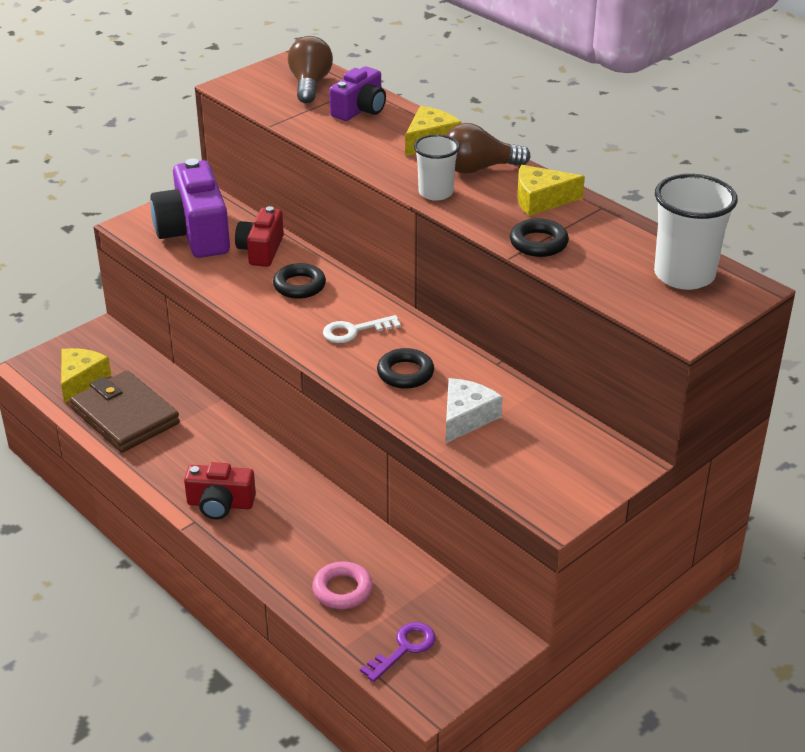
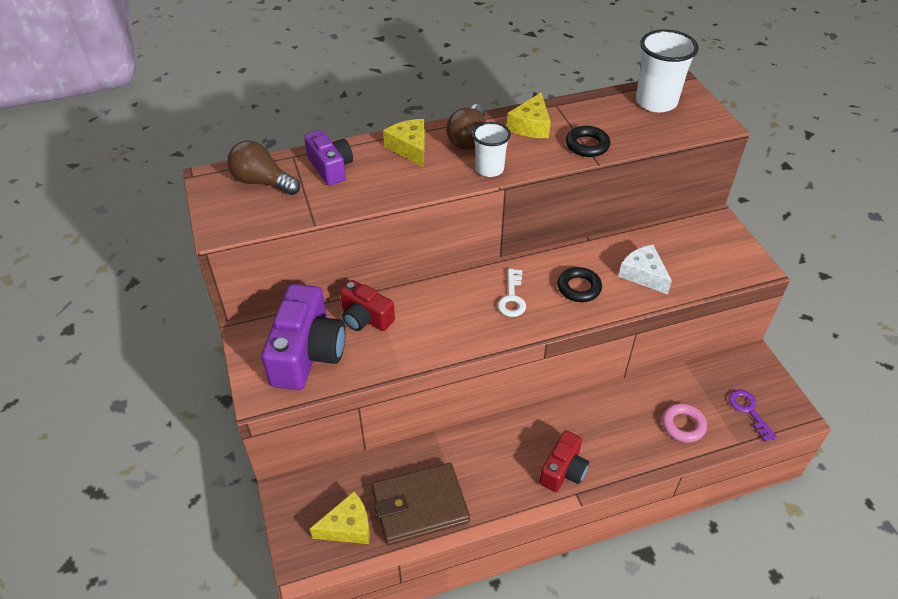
camera: 65 degrees left, 10 degrees up
(81, 379) = (348, 527): yellow cheese -> yellow cheese turned 120 degrees clockwise
(195, 233) = (307, 353): purple camera -> purple camera turned 90 degrees counterclockwise
(299, 286) = (432, 310): black ring -> none

